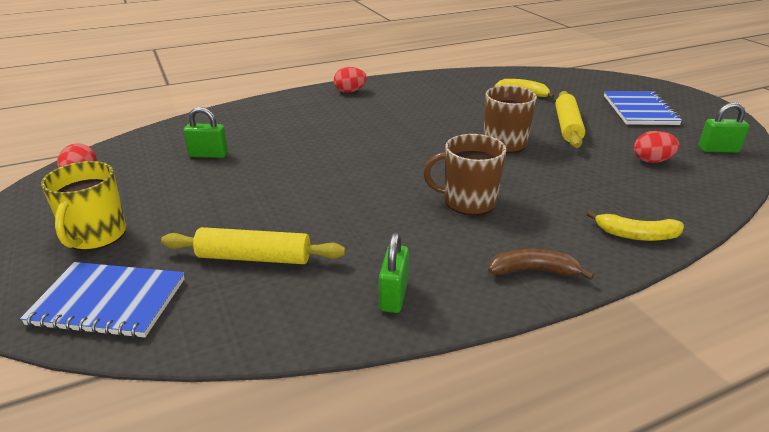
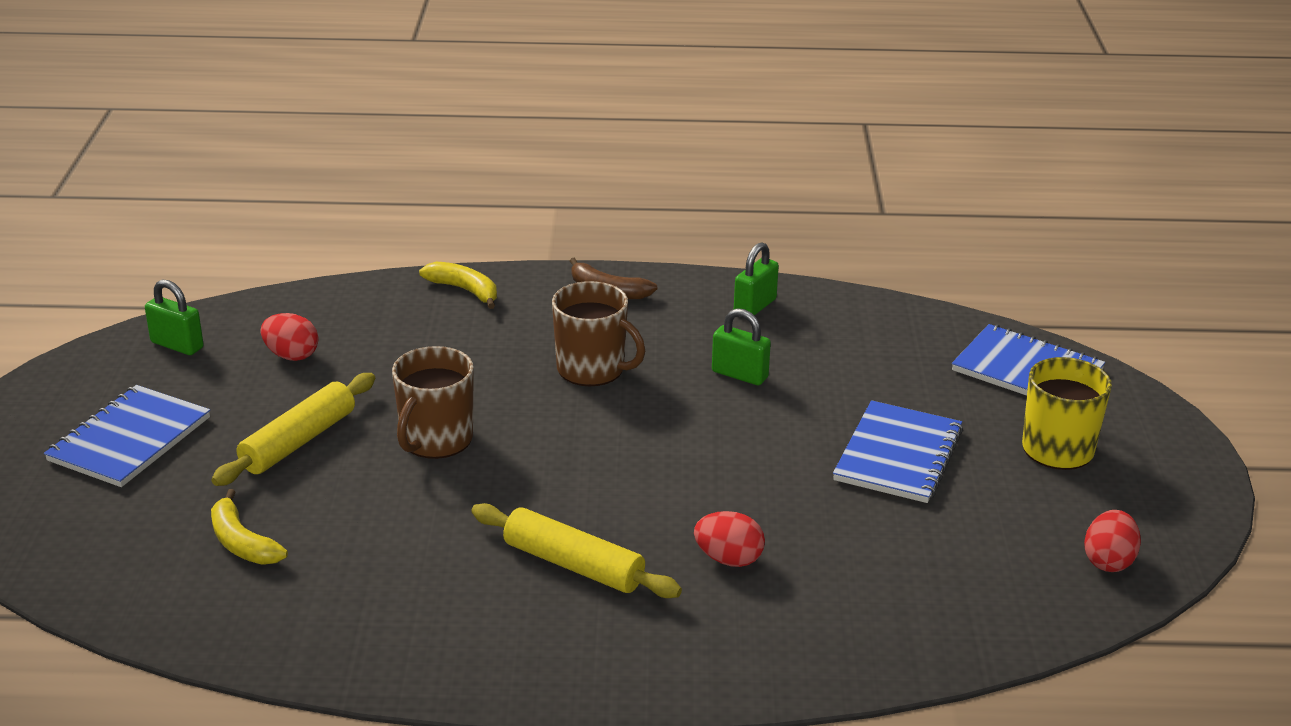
camera: 155 degrees left, 0 degrees up
(208, 155) = (905, 551): green padlock -> green padlock (739, 375)
(222, 201) = (898, 455): none -> blue notebook
(254, 258) = (875, 373): yellow rolling pin -> yellow rolling pin (573, 565)
(350, 91) = (565, 664): red egg -> red egg (728, 559)

